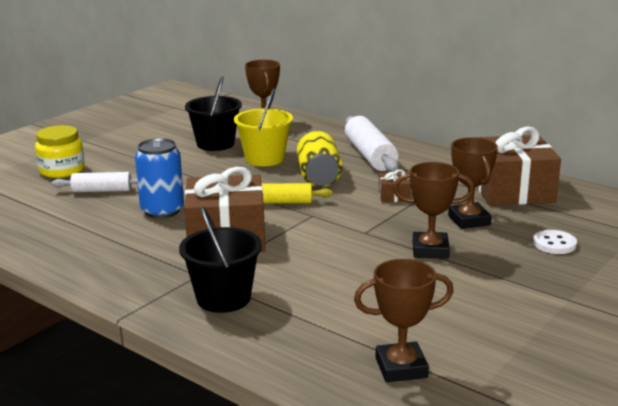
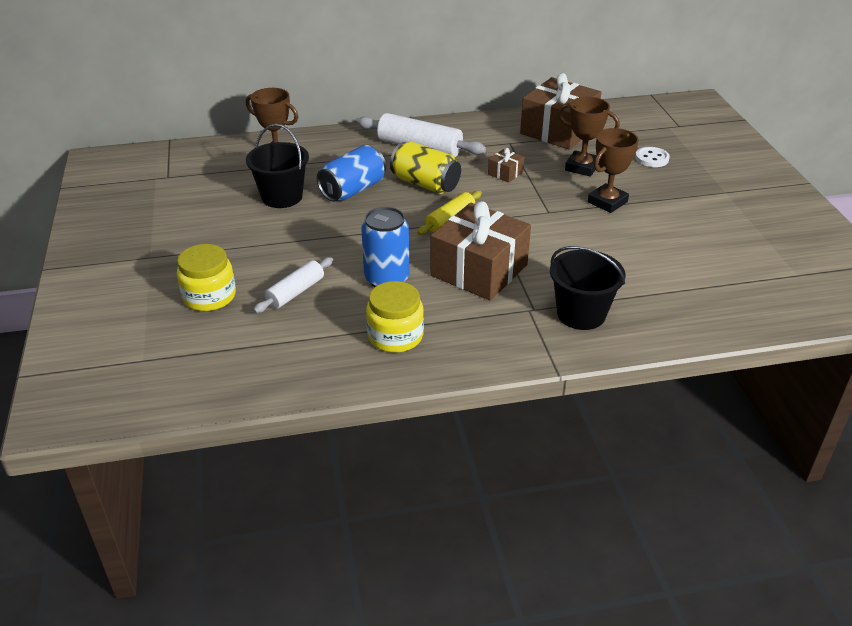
camera: 50 degrees left, 15 degrees up
(91, 239) = (395, 336): none -> yellow jar
(264, 159) = (353, 190): yellow bucket -> blue can
(401, 368) = (748, 287): brown trophy -> none

